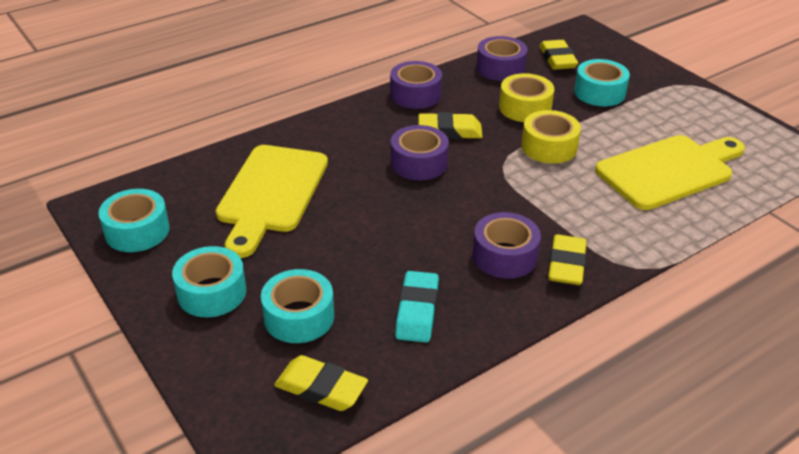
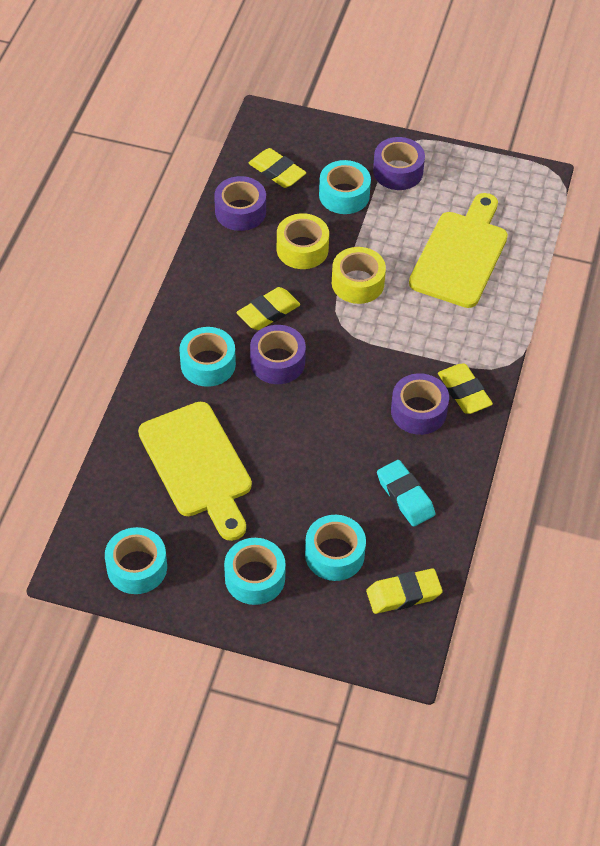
camera: 40 degrees left, 15 degrees up
(362, 138) = (208, 364): none -> turquoise tape
(415, 94) = (201, 287): purple tape -> purple tape (398, 171)

